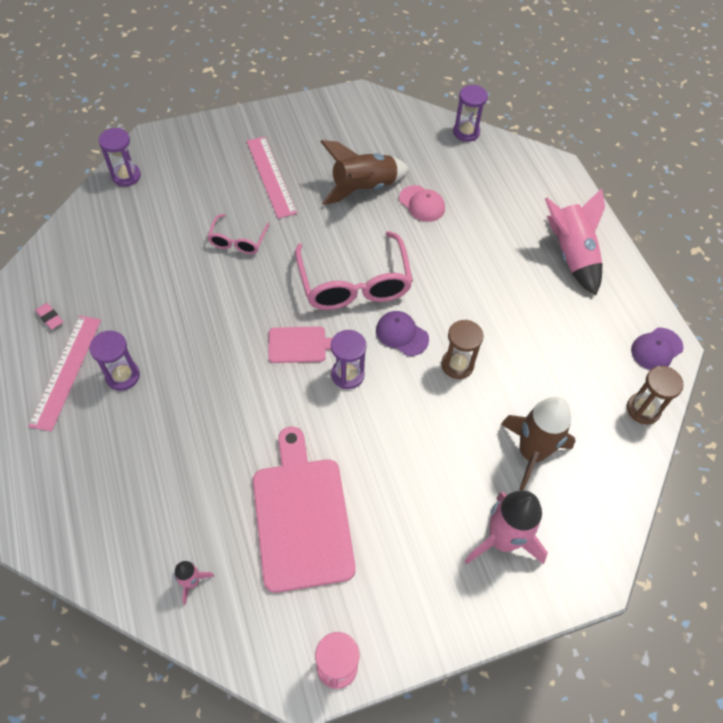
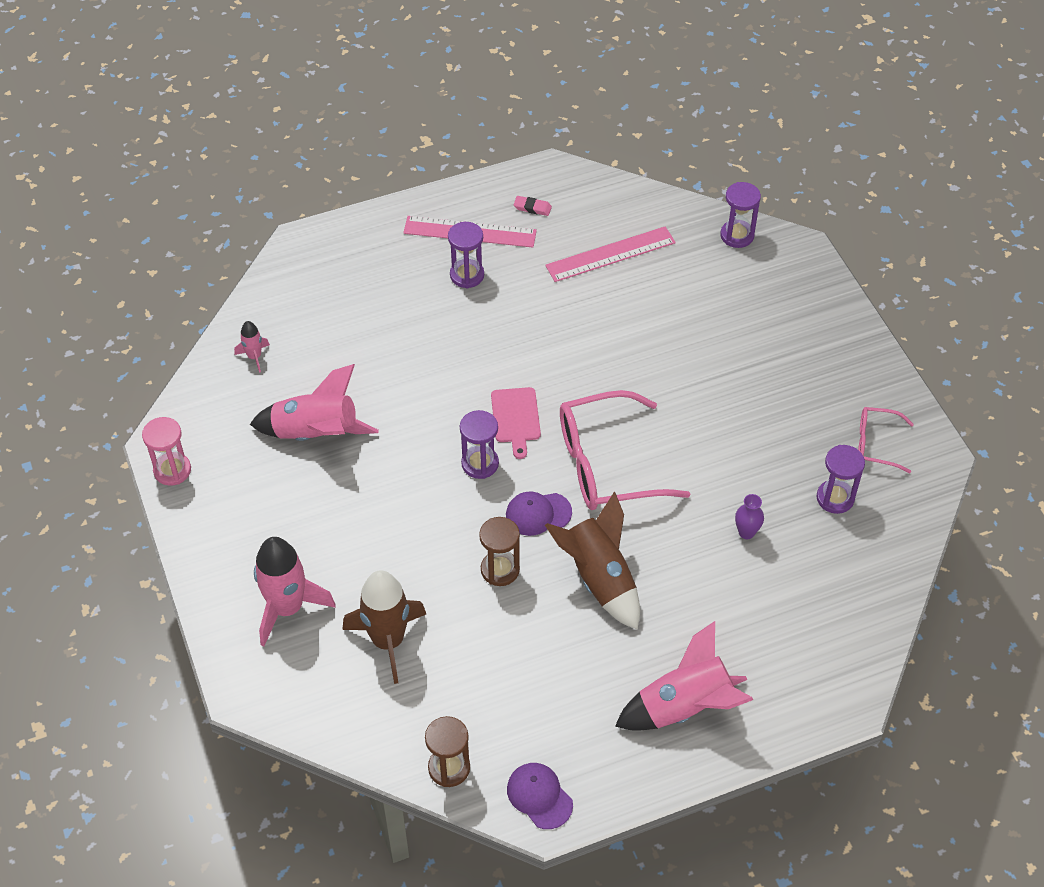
camera: 90 degrees right, 5 degrees down
(50, 317) = (532, 208): pink eraser -> pink eraser turned 60 degrees clockwise
(238, 241) = (655, 348): pink glasses -> pink glasses (875, 444)
(271, 176) = (763, 370): pink ruler -> pink ruler (610, 254)
(302, 516) = (316, 434): pink cutting board -> pink rocket
(363, 188) = (762, 467): brown rocket -> brown rocket (599, 578)
(402, 334) = (538, 514): purple cap -> purple cap turned 135 degrees counterclockwise
(422, 204) = (746, 532): pink cap -> purple vase
(466, 132) = (894, 586): purple hourglass -> purple hourglass (835, 498)

